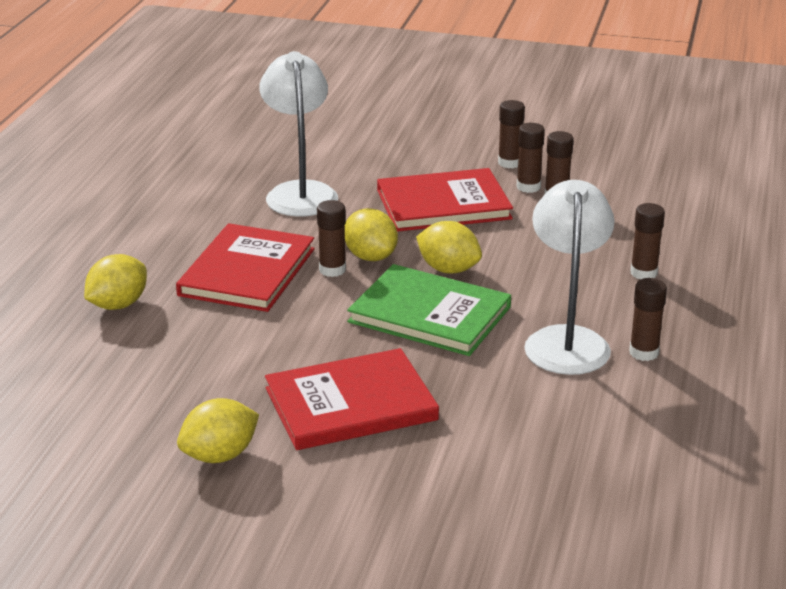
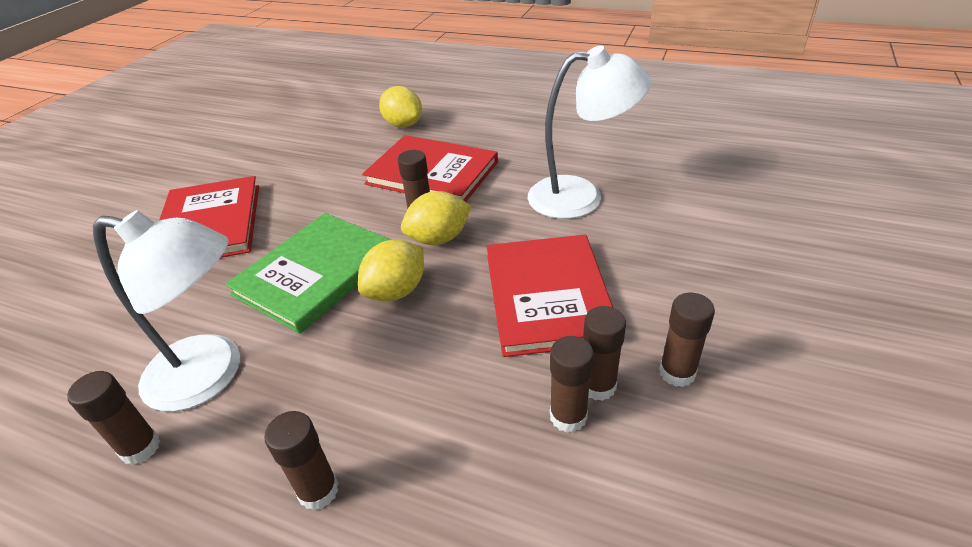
camera: 100 degrees right, 10 degrees up
(220, 455) = (196, 171): yellow lemon -> none

